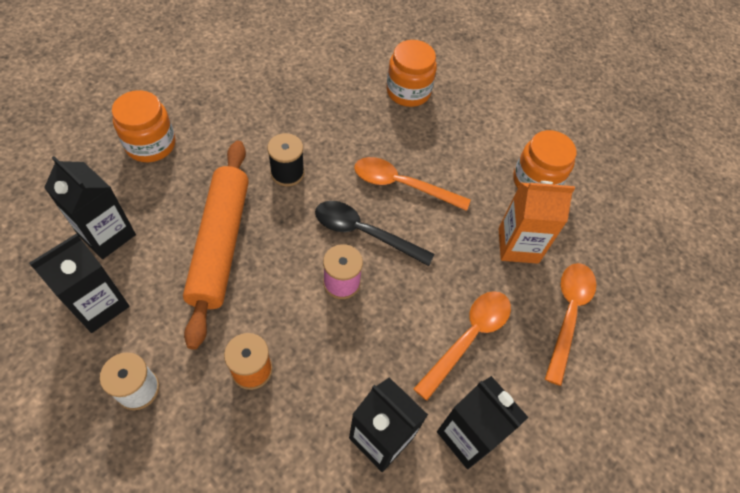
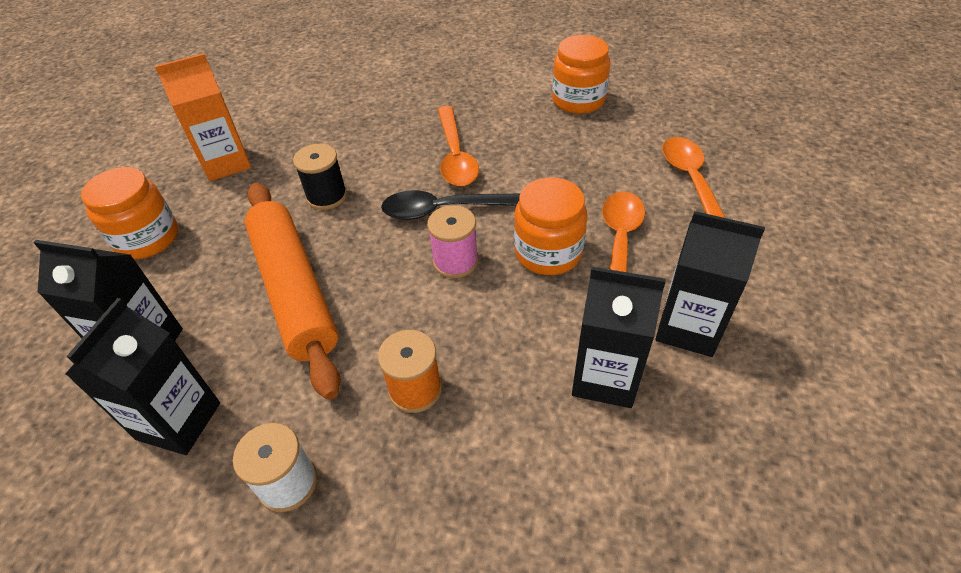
camera: 20 degrees left, 10 degrees down
(402, 185) = (455, 155): orange spoon -> orange spoon turned 90 degrees counterclockwise
(408, 91) = (404, 84): orange jar -> orange jar (548, 252)
(518, 245) = (603, 153): orange carton -> orange carton (226, 163)

